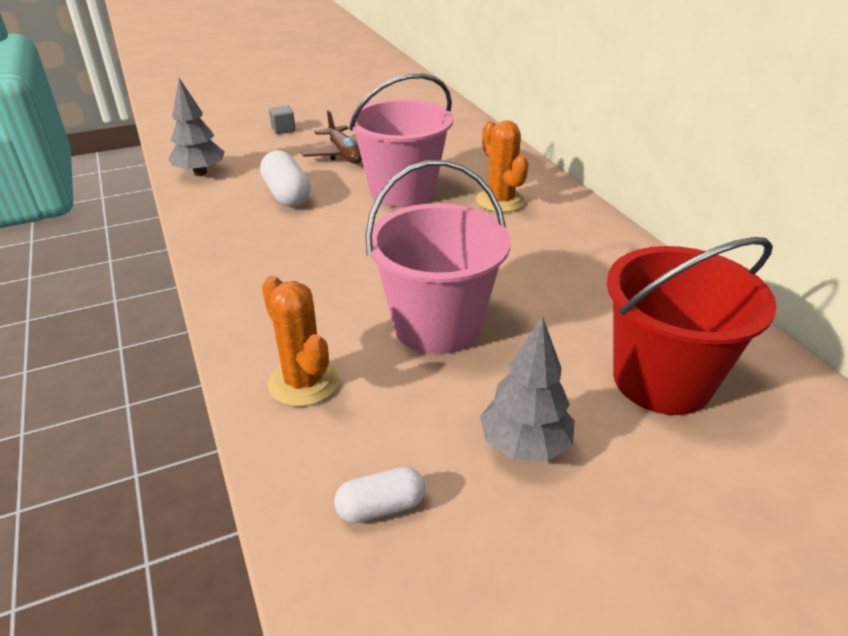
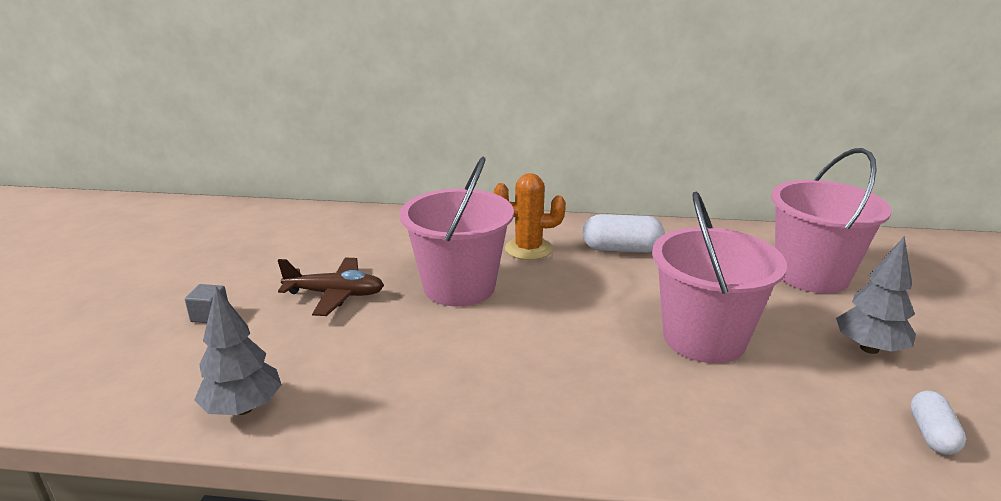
camera: 60 degrees left, 10 degrees down
(287, 195) = (387, 355): white capsule -> white capsule (621, 249)
(303, 382) = (758, 434): orange cactus -> none
(662, 380) = (811, 275): red bucket -> pink bucket

